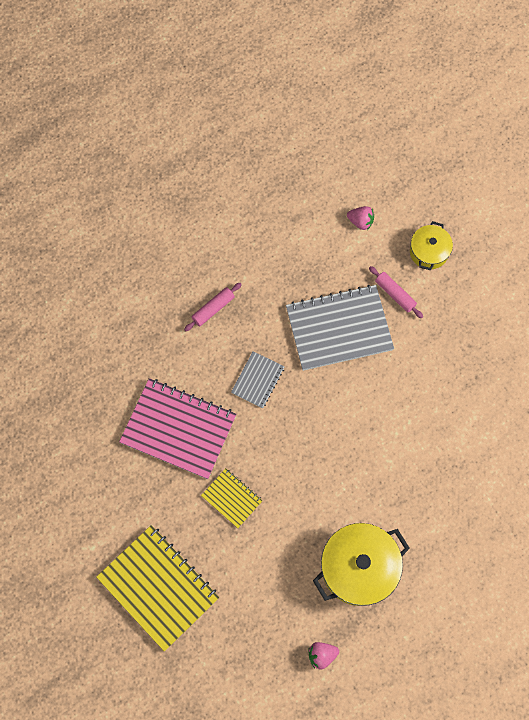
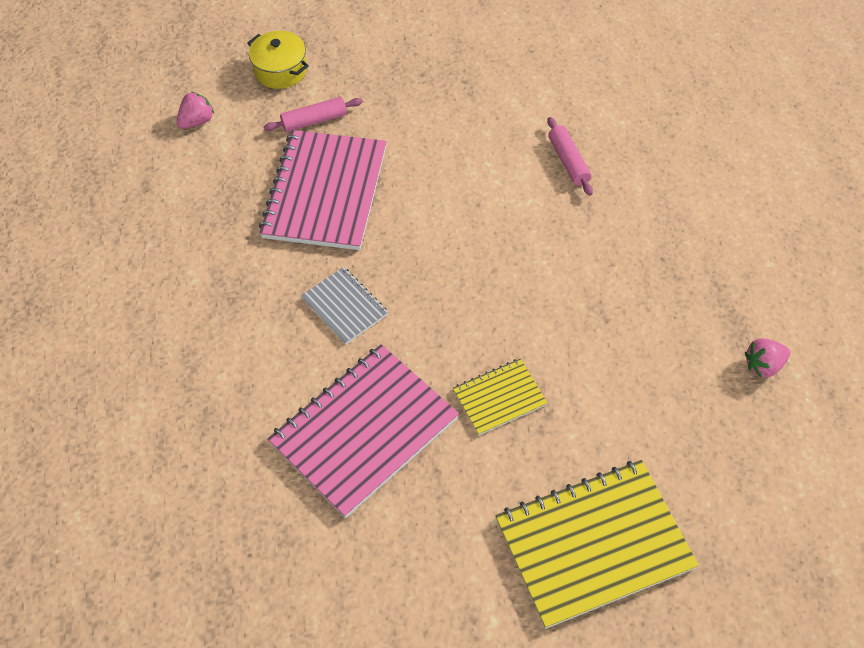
camera: 65 degrees left, 15 degrees down
(213, 309) = (211, 324): pink rolling pin -> pink rolling pin (568, 161)
(321, 655) = (763, 365): pink strawberry -> pink strawberry turned 60 degrees clockwise
(339, 328) = (325, 192): grey notebook -> pink notebook
(358, 567) = (658, 282): yellow pot -> none

